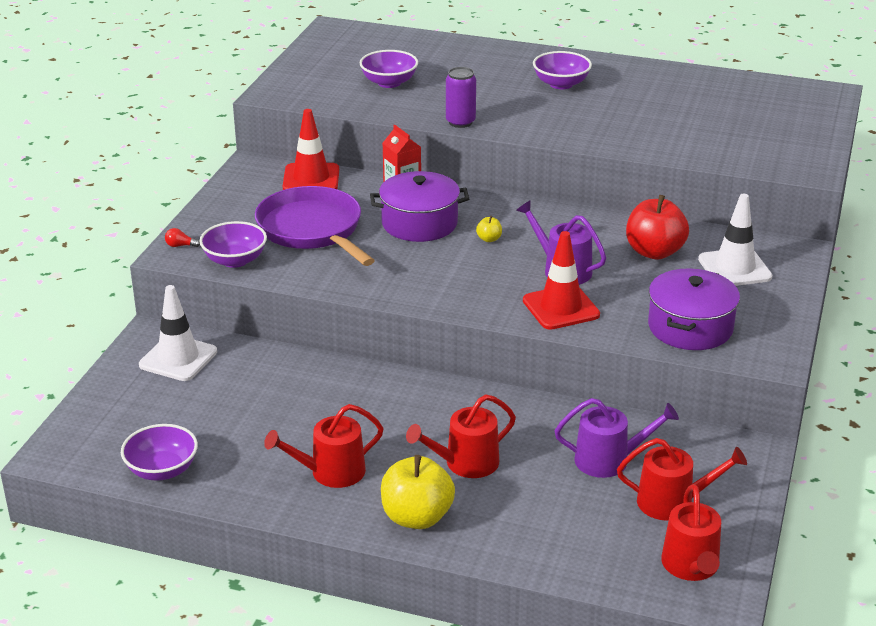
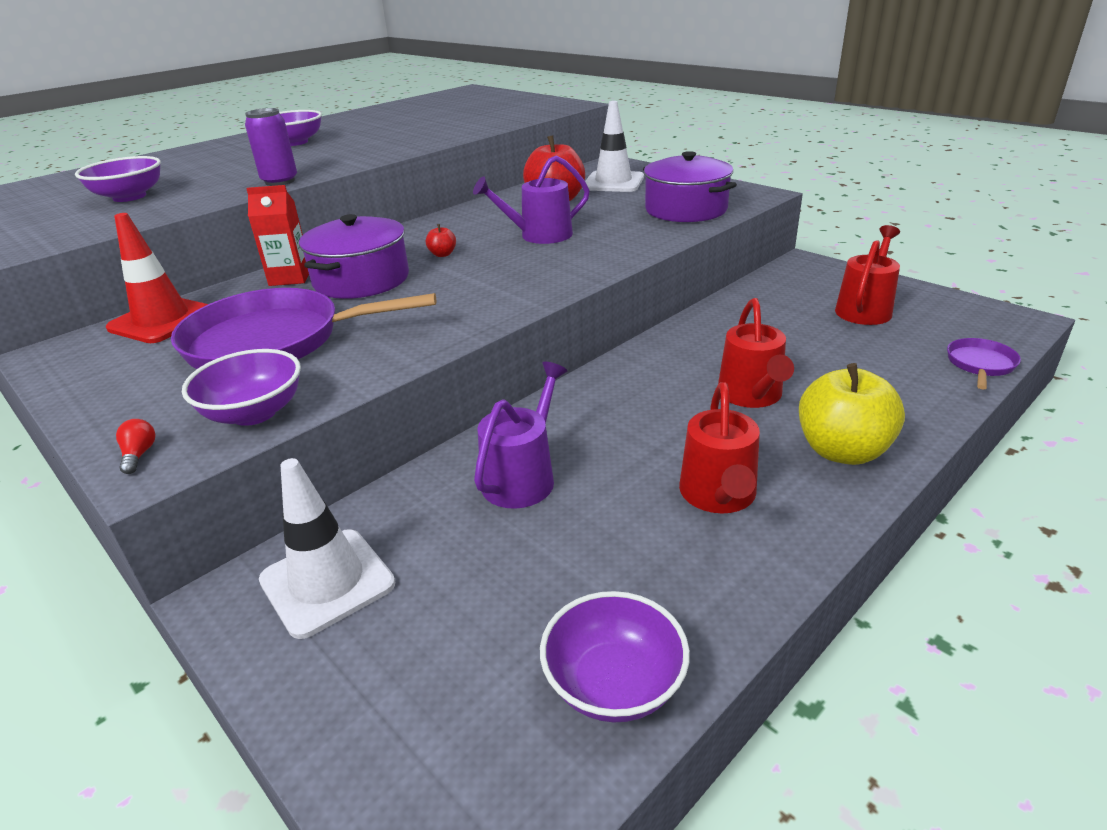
camera: 60 degrees left, 0 degrees up
(180, 245) = (139, 455): red light bulb -> red light bulb turned 135 degrees clockwise
(489, 239) = (442, 254): yellow apple -> red apple
(561, 308) = (604, 247): red traffic cone -> none
(605, 579) = (980, 364): none -> purple pan
(608, 460) = (786, 322): purple watering can -> purple watering can (522, 477)
(691, 566) = (965, 322): red watering can -> none

